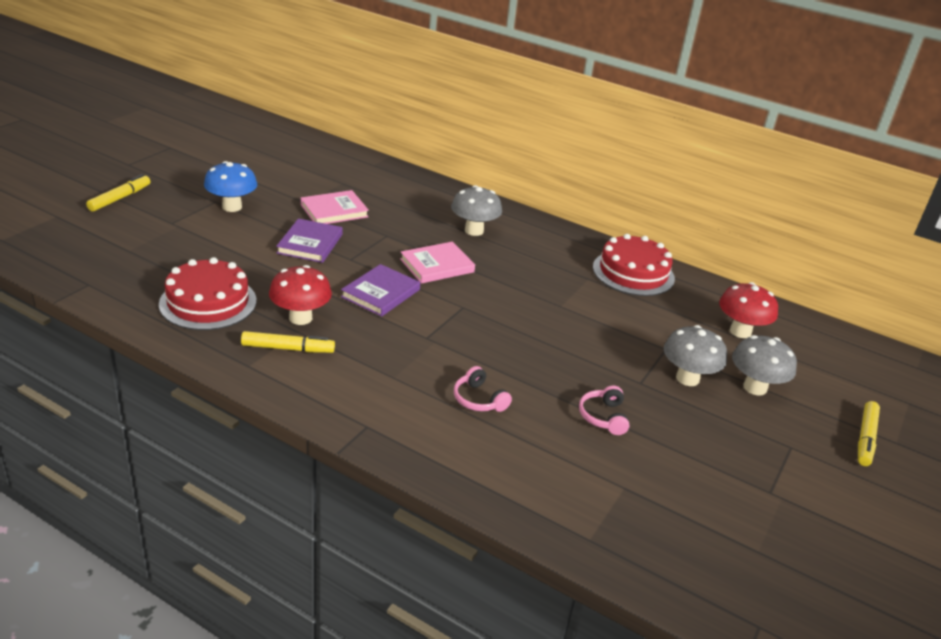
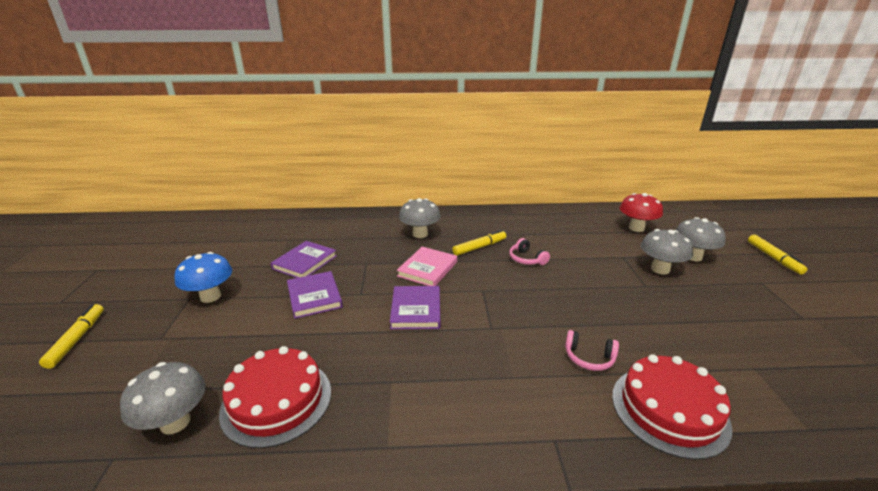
camera: 30 degrees left, 5 degrees down
(137, 282) = (175, 422): none -> grey mushroom
(288, 348) = (402, 404): yellow marker -> yellow marker (479, 247)
(300, 318) = (379, 367): red mushroom -> none
(334, 211) = (305, 262): pink book -> purple book
(603, 417) = (666, 322): pink headphones -> pink headphones (526, 259)
(633, 273) = (541, 220): red cake -> red cake (669, 410)

